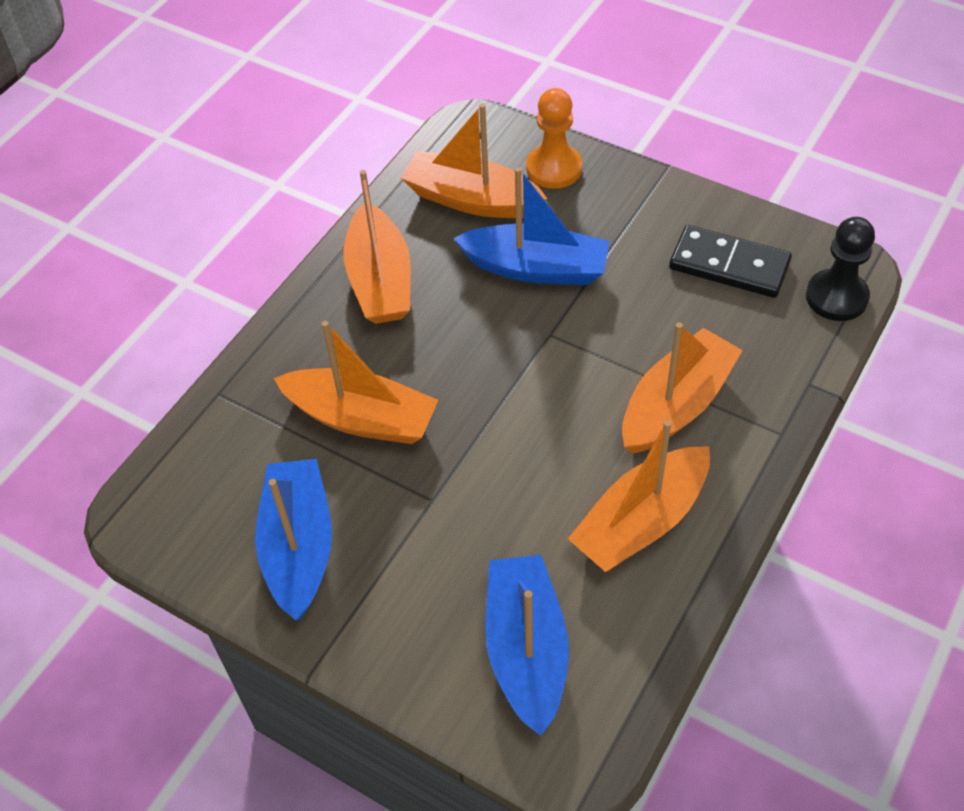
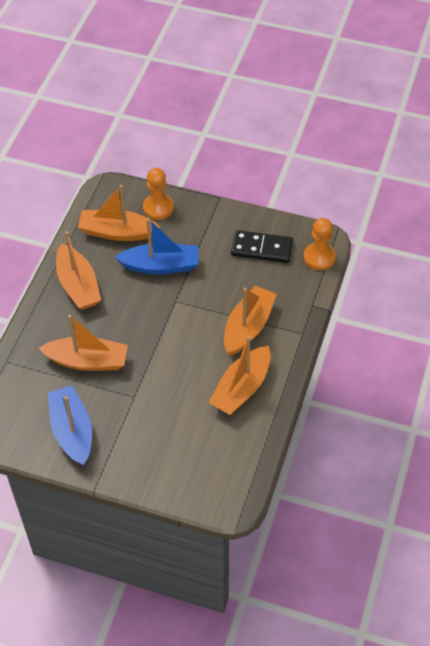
camera: 15 degrees left, 0 degrees up
(526, 650) = (198, 459): blue boat -> none
(836, 297) = (319, 257): black pawn -> orange pawn

